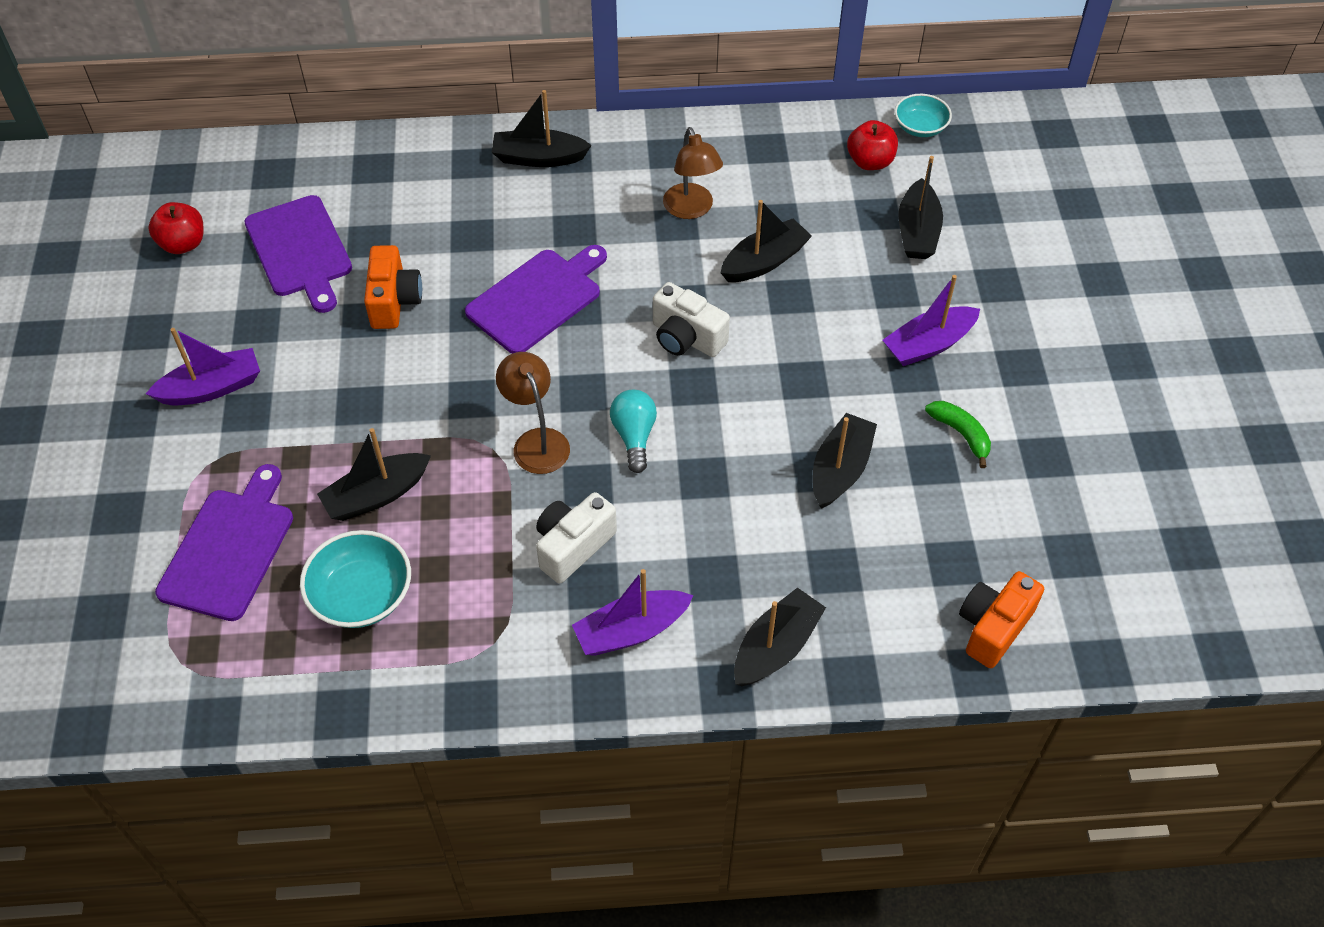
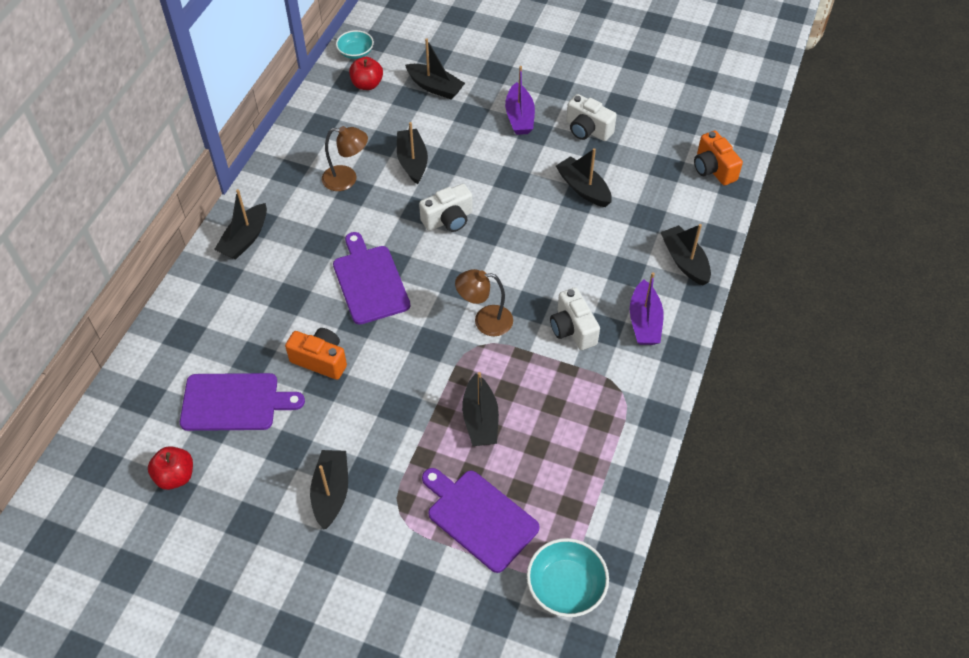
camera: 65 degrees left, 0 degrees up
(212, 388) = (331, 492): purple boat -> black boat
(361, 595) = (554, 450): turquoise bowl -> turquoise bowl (566, 586)
(634, 436) = (508, 271): turquoise light bulb -> none
(961, 434) = (587, 130): green banana -> white camera

